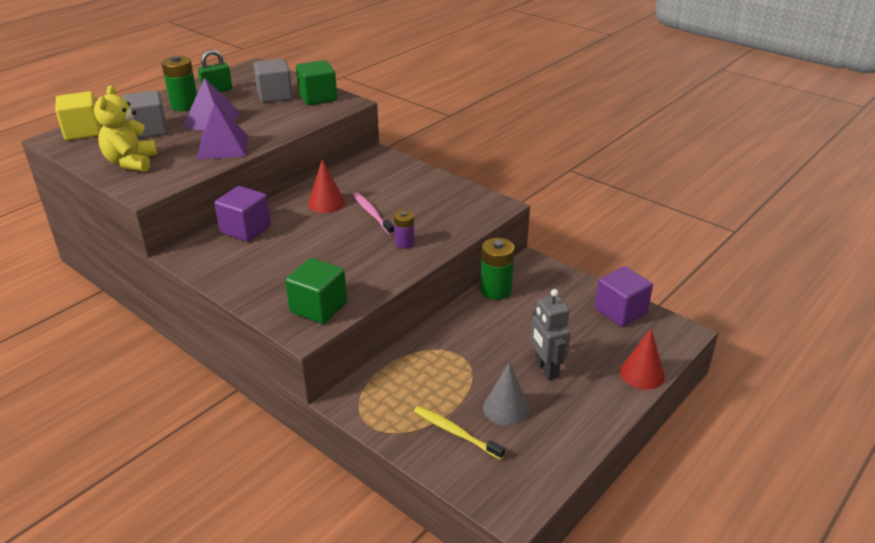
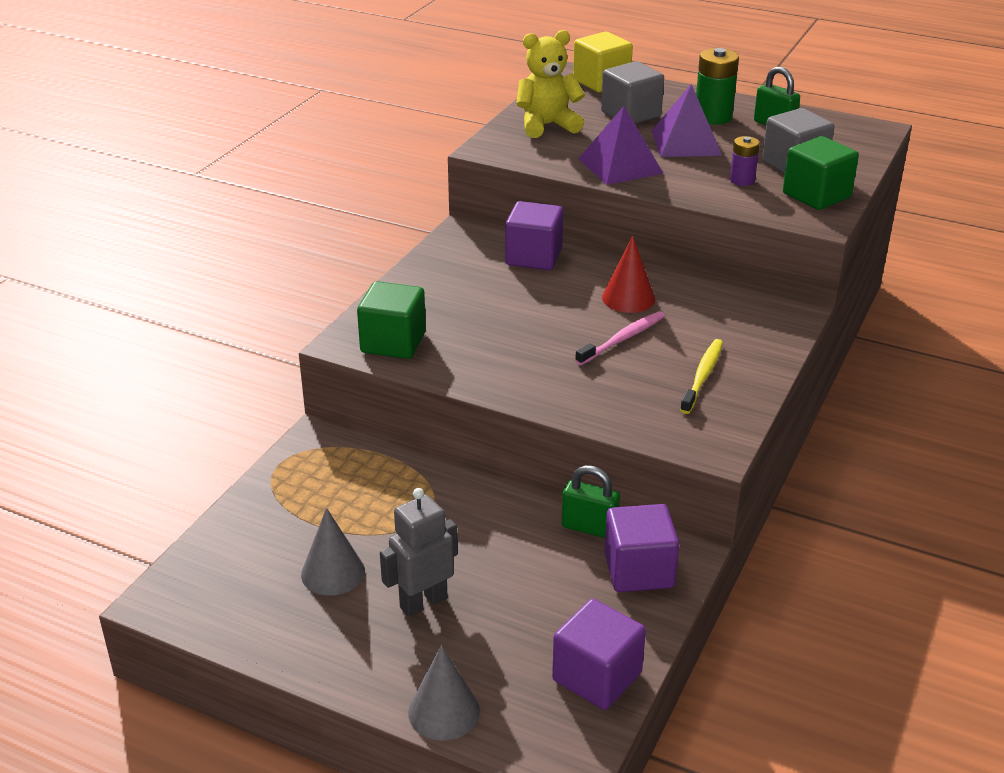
camera: 75 degrees right, 0 degrees up
(404, 243) = (562, 379): purple battery -> purple battery (742, 180)
(455, 432) = (280, 534): yellow toothbrush -> yellow toothbrush (703, 376)
(496, 290) = (589, 527): green battery -> green padlock
(538, 280) = (639, 570): none -> purple cube
(642, 374) = (444, 711): red cone -> grey cone

